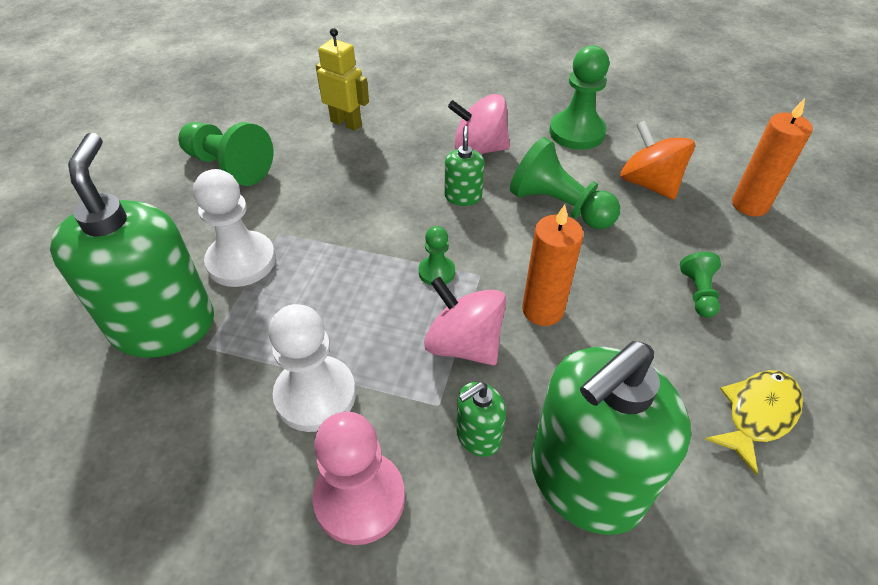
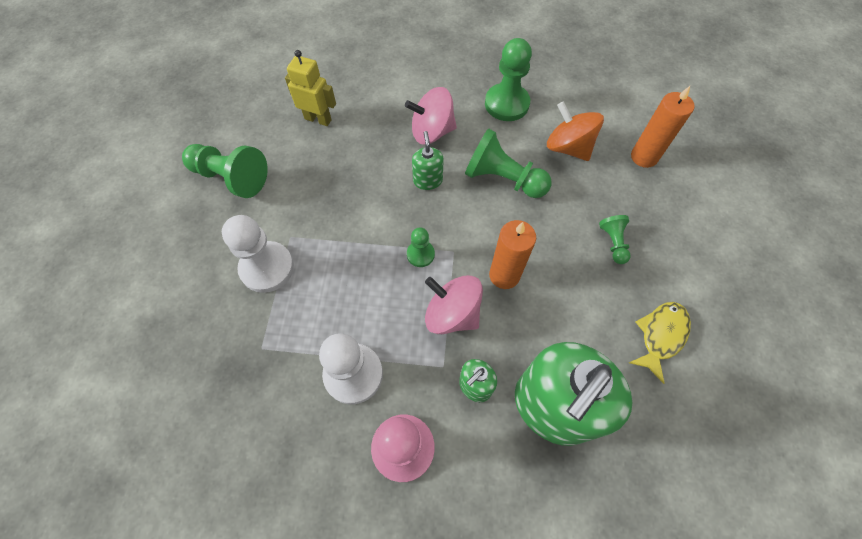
camera: 10 degrees left, 15 degrees up
(164, 326) = (223, 335): green soap dispenser -> none

